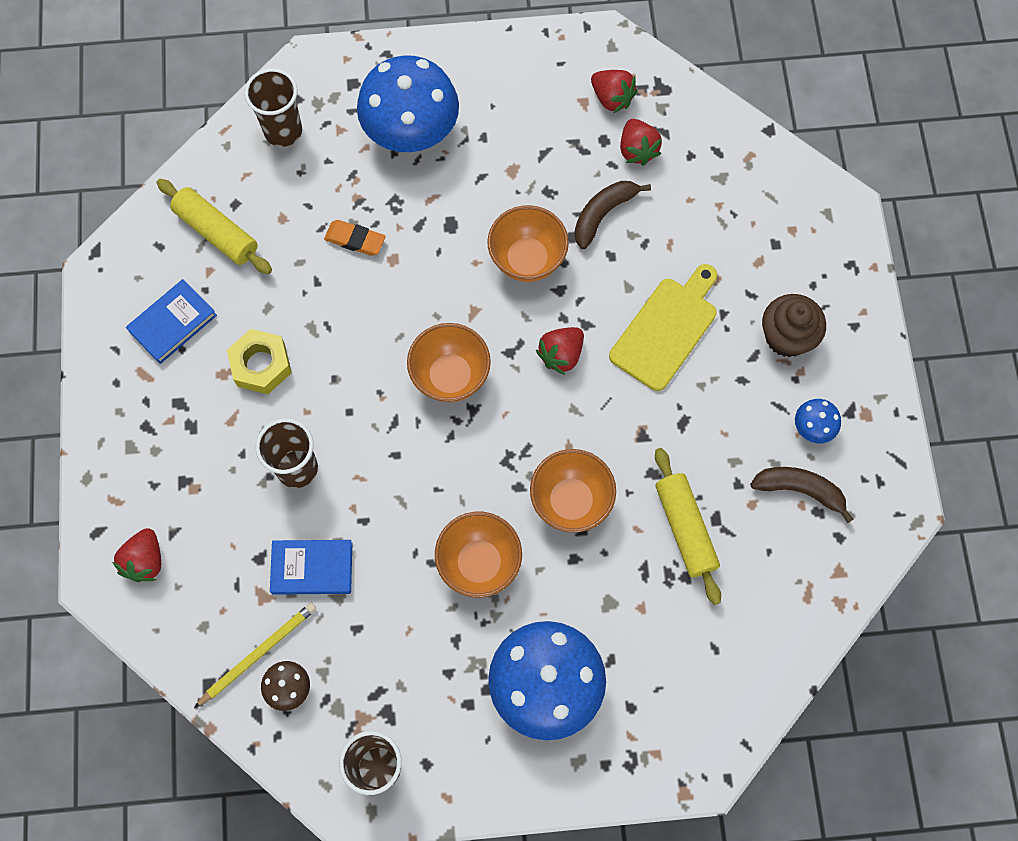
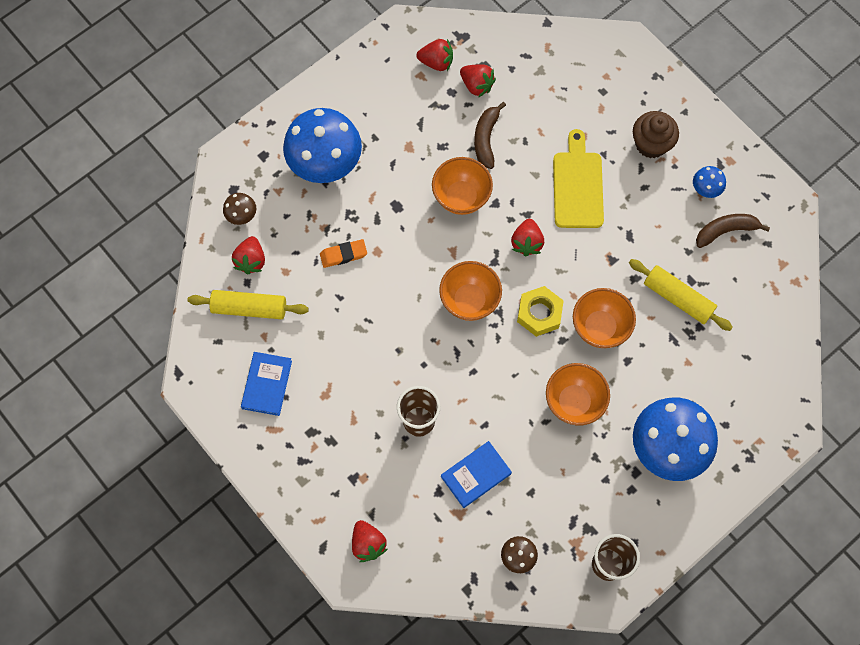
camera: 35 degrees left, 0 degrees up
(256, 184) = (251, 260): none -> red strawberry
(258, 654) = (483, 550): yellow pencil -> none
(261, 365) = (345, 373): yellow nut -> yellow nut (539, 313)
(283, 131) = (241, 215): brown cup -> brown mushroom

